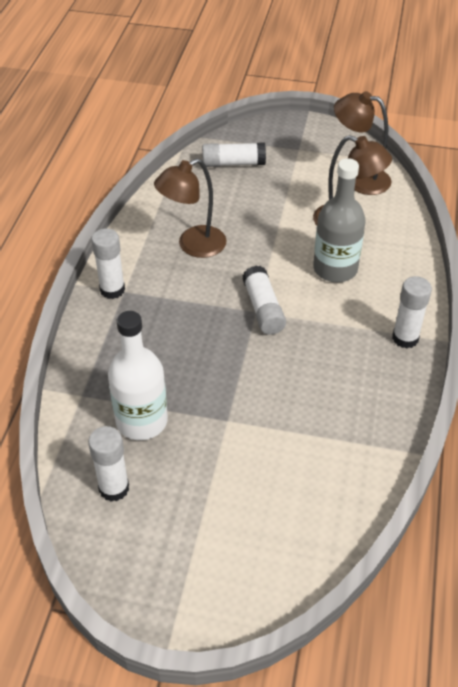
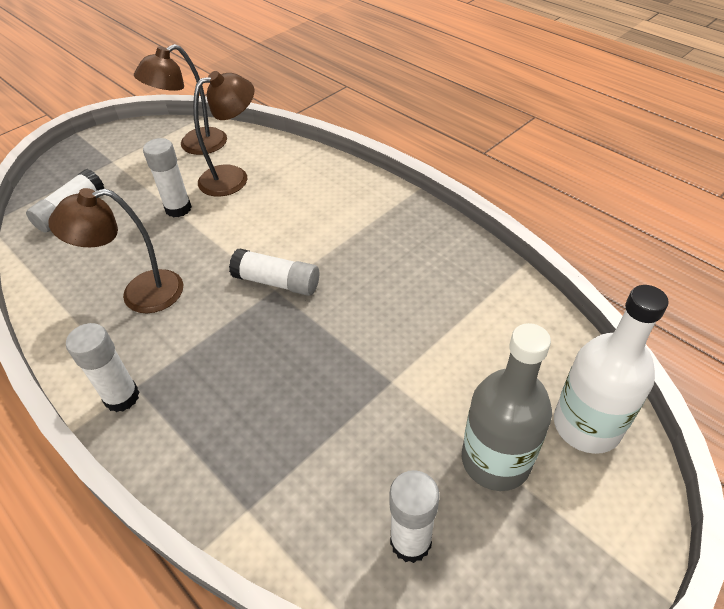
camera: 55 degrees left, 0 degrees up
(141, 421) = (335, 462): white bottle -> white bottle (586, 425)
(193, 246) = (140, 294): brown lamp -> brown lamp turned 75 degrees clockwise
(335, 269) = (279, 211): grey bottle -> grey bottle (495, 460)
(405, 338) = (397, 209): white glue stick -> white glue stick (178, 209)

